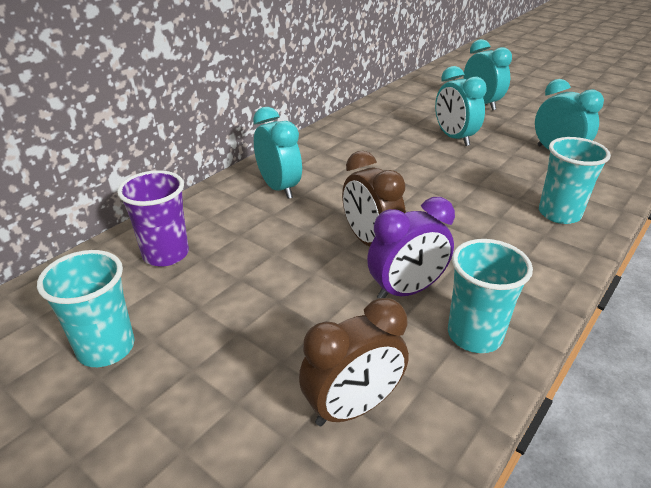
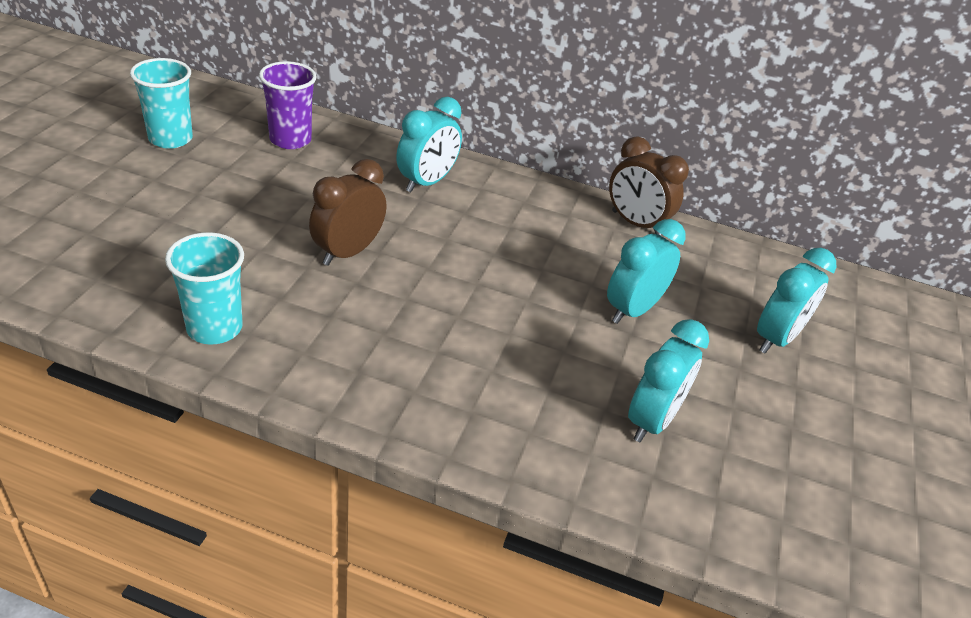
camera: 65 degrees right, 5 degrees up
(353, 407) = (118, 260): brown clock -> brown clock (635, 223)
(406, 291) = (272, 281): purple clock -> none
(559, 214) = (468, 408): turquoise cup -> none

